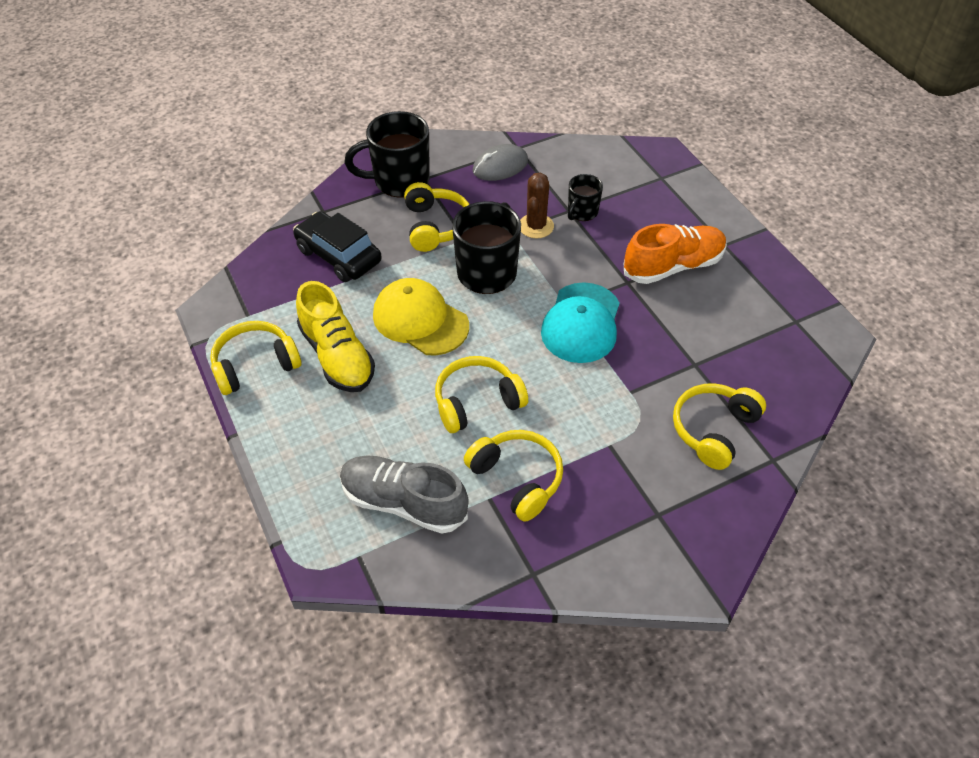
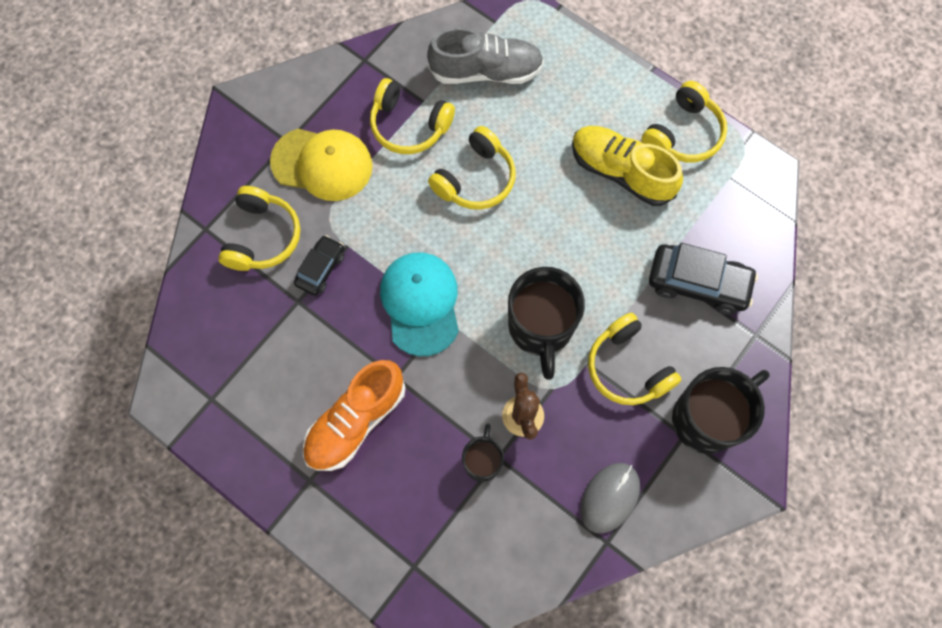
camera: 155 degrees right, 20 degrees up
(420, 320) = (572, 241): yellow cap -> yellow cap (322, 164)
(663, 382) = (321, 268): none -> black car

